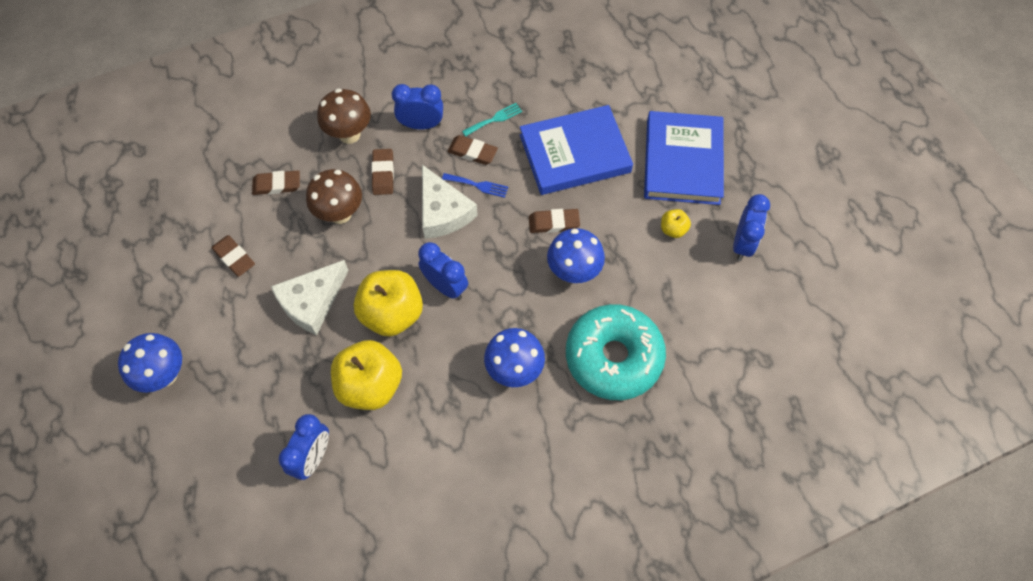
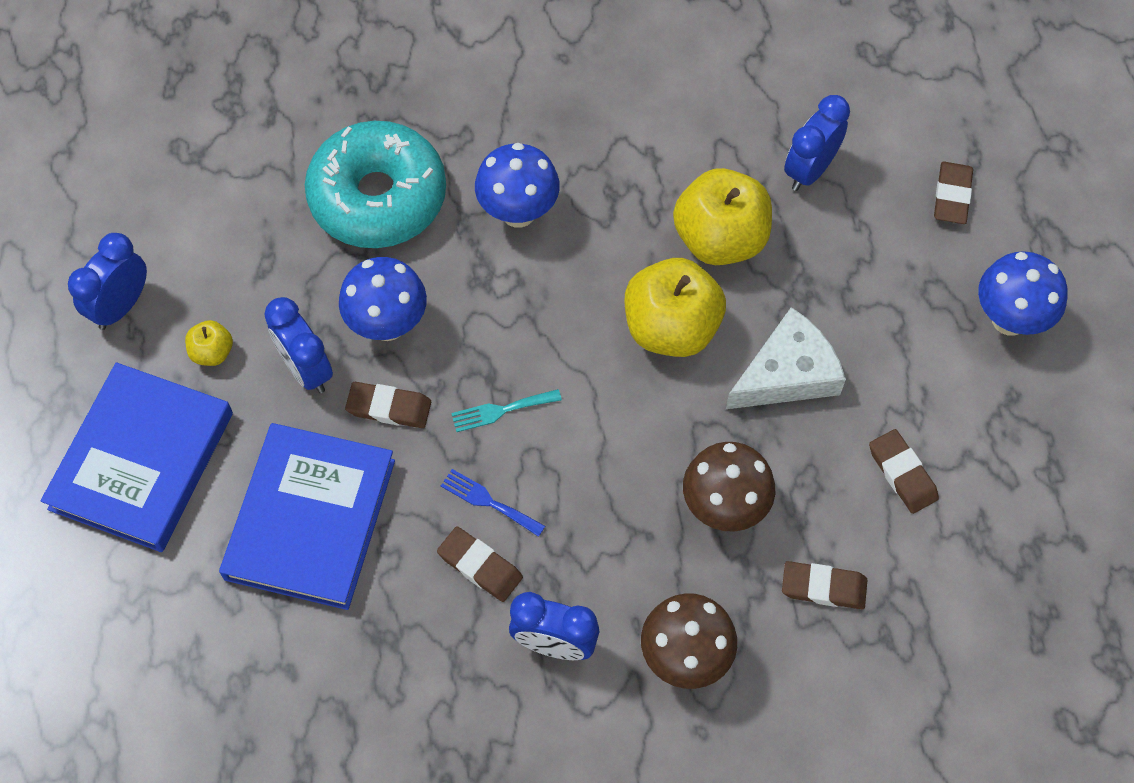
camera: 165 degrees left, 0 degrees up
(383, 174) = (640, 563): brown eraser -> brown eraser (952, 196)
(443, 211) = (557, 469): white cheese -> none
(445, 286) = (583, 349): blue clock -> blue clock (306, 369)
(494, 119) = (423, 622): turquoise fork -> turquoise fork (501, 410)
(575, 153) = (310, 519): blue book -> blue book turned 75 degrees counterclockwise

